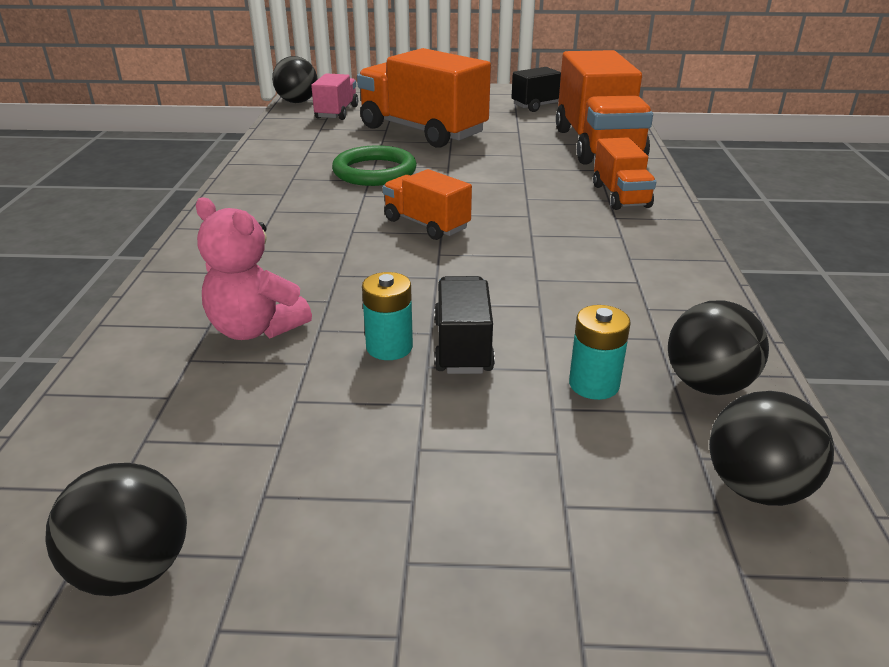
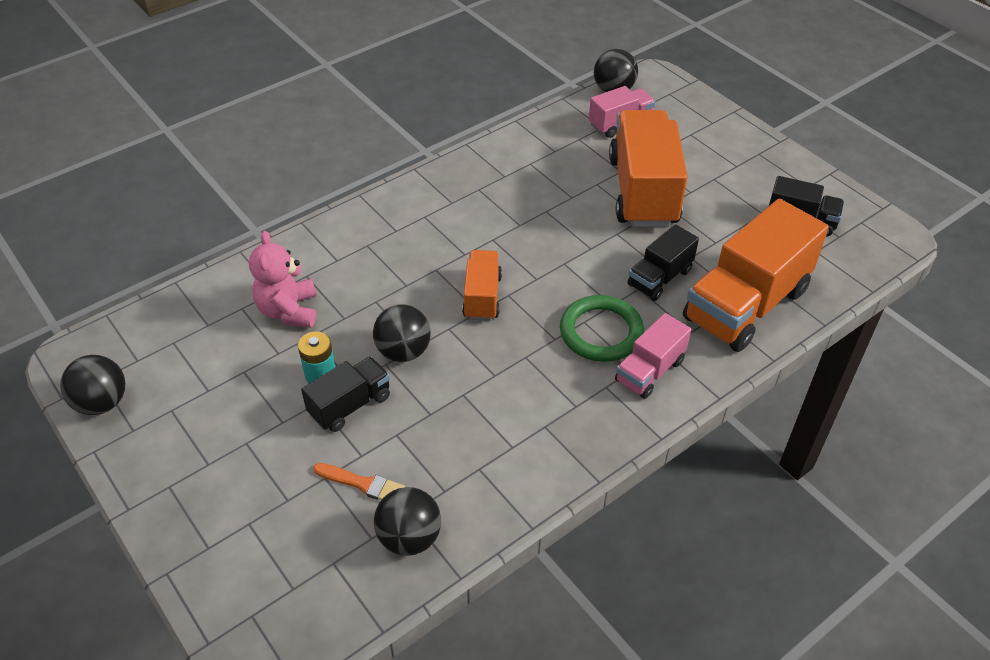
camera: 50 degrees right, 15 degrees up
(374, 172) = (535, 218): green ring -> green ring (601, 332)
(524, 158) = (659, 278): none -> black truck
(594, 384) = (363, 484): turquoise battery -> orange brush
(620, 196) = (649, 371): orange truck -> pink truck
(756, 488) = (324, 598): black ball -> black ball (403, 351)

